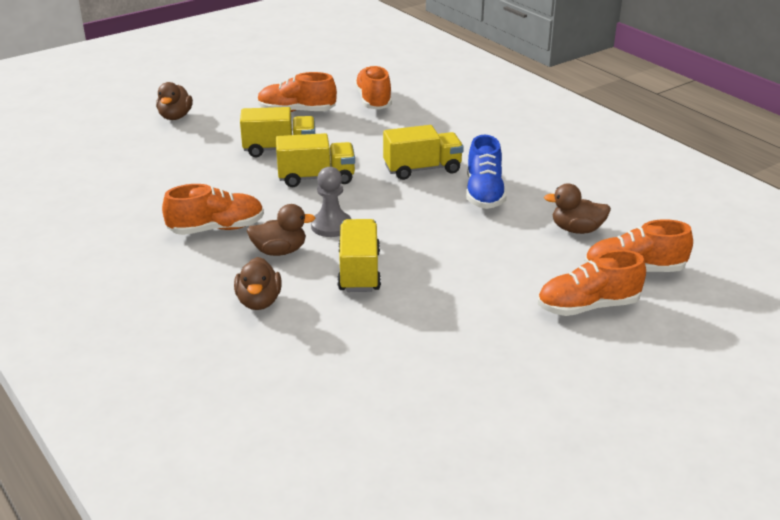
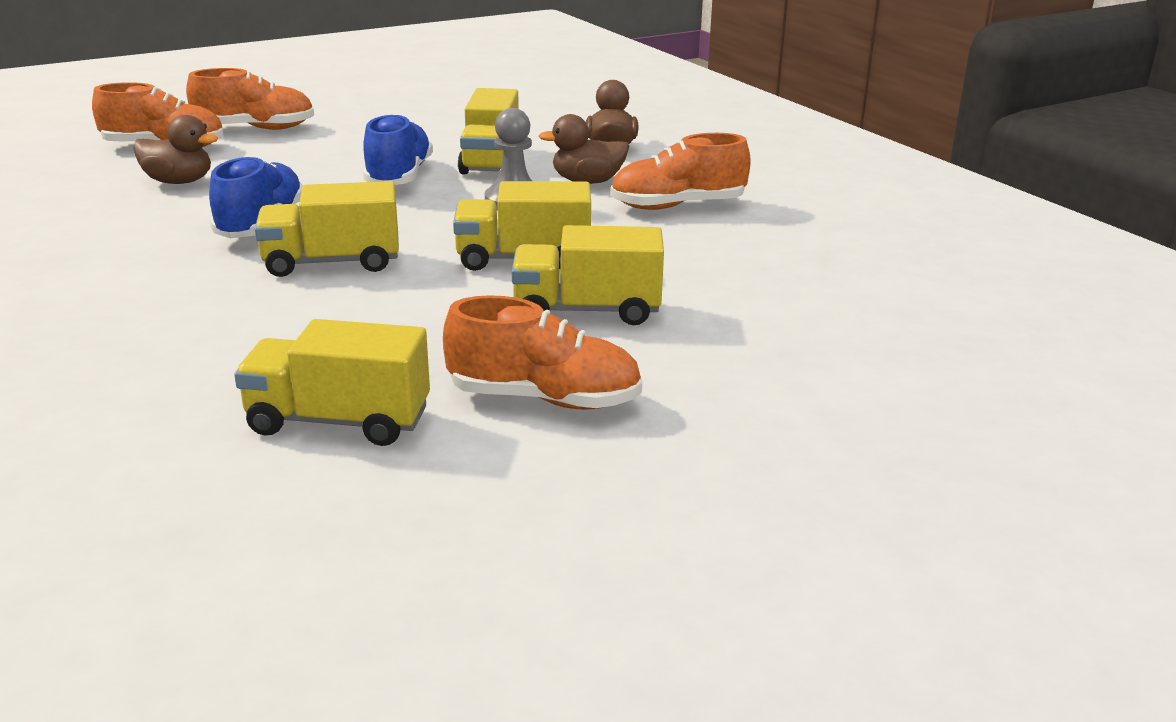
camera: 175 degrees left, 5 degrees down
(175, 117) = (842, 401): brown duck -> none
(373, 100) = (339, 421): orange shoe -> yellow truck
(423, 247) = (399, 177): none -> blue shoe

